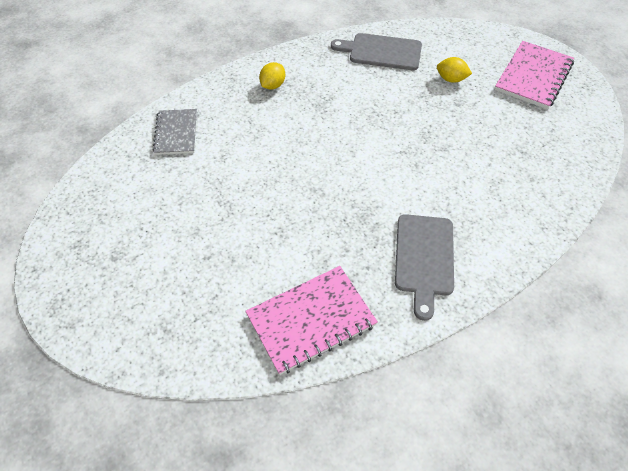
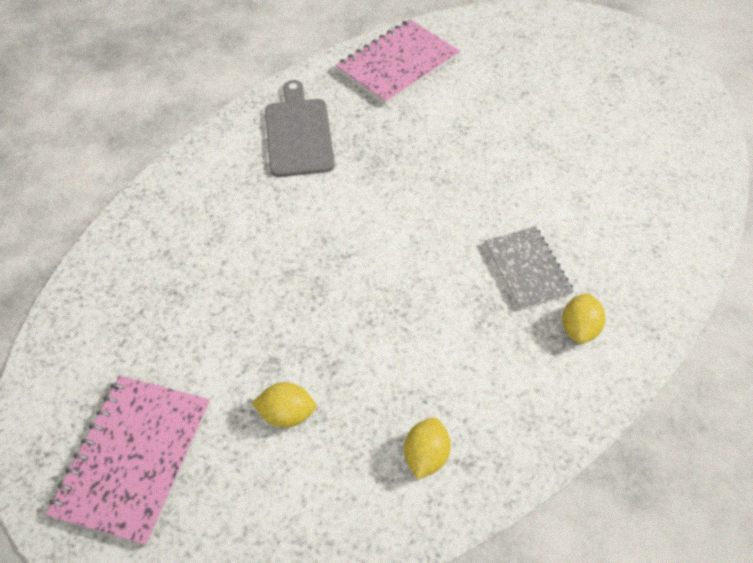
camera: 165 degrees right, 0 degrees up
(176, 133) = (660, 216): grey notebook -> grey notebook (527, 269)
(381, 52) = (425, 455): grey cutting board -> yellow lemon

